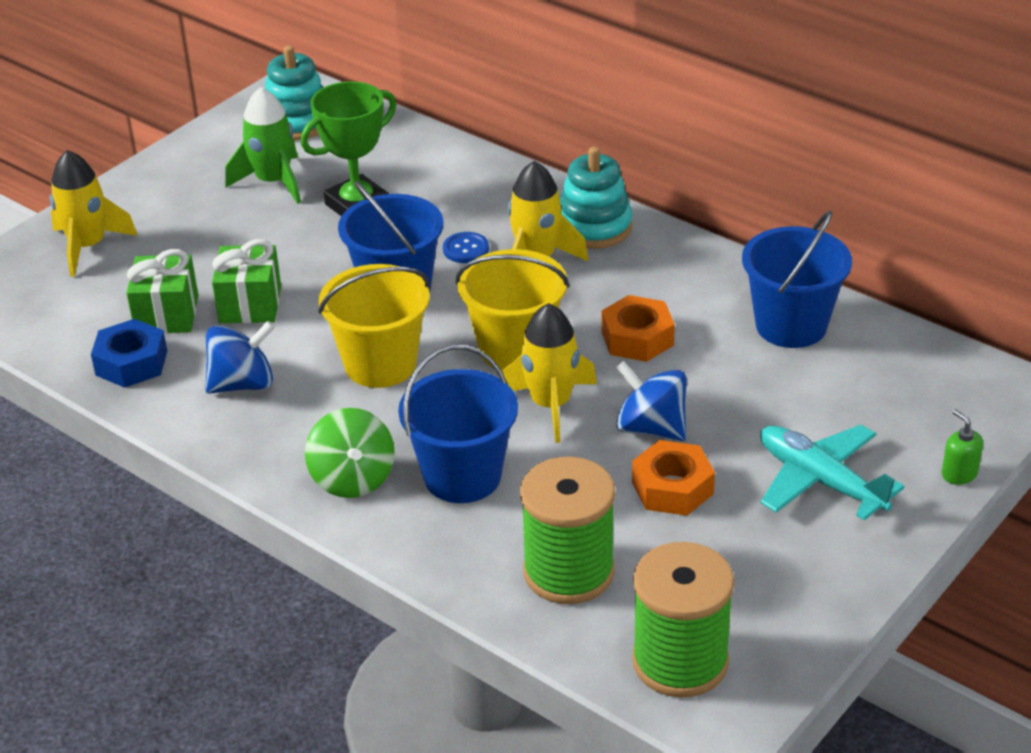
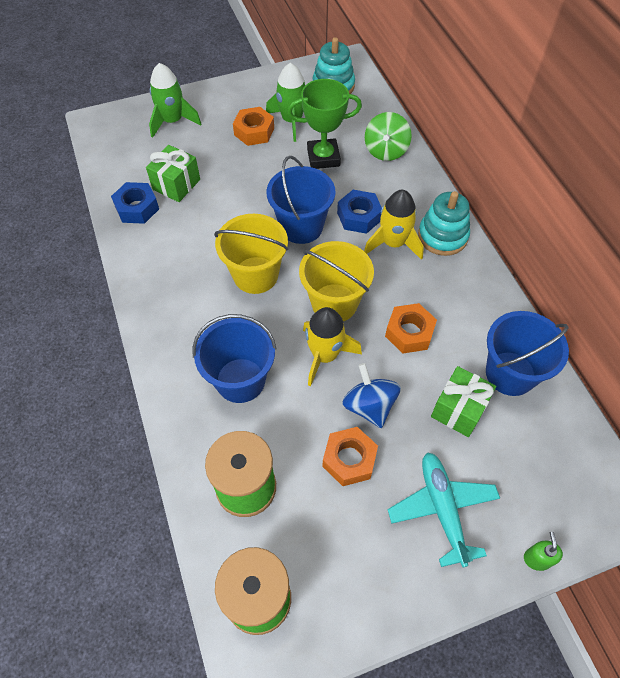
camera: 30 degrees right, 20 degrees up
(88, 246) = (173, 121): yellow rocket -> green rocket
(227, 213) = (254, 131): none -> orange nut
(243, 384) = (178, 251): blue spinning top -> none
(250, 304) = (221, 198): green gift -> green gift (458, 409)
(352, 479) = (184, 348): green spinning top -> green spinning top (386, 150)
(466, 249) = (359, 216): blue button -> blue nut

